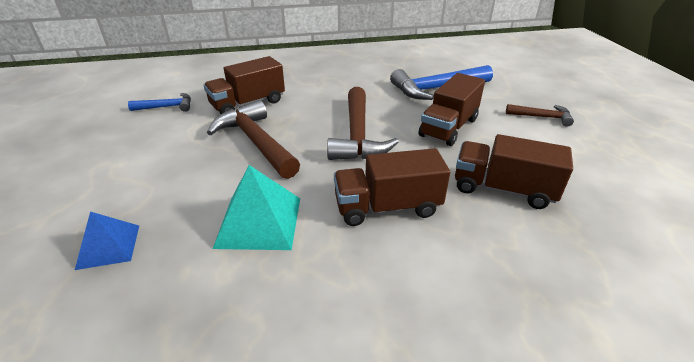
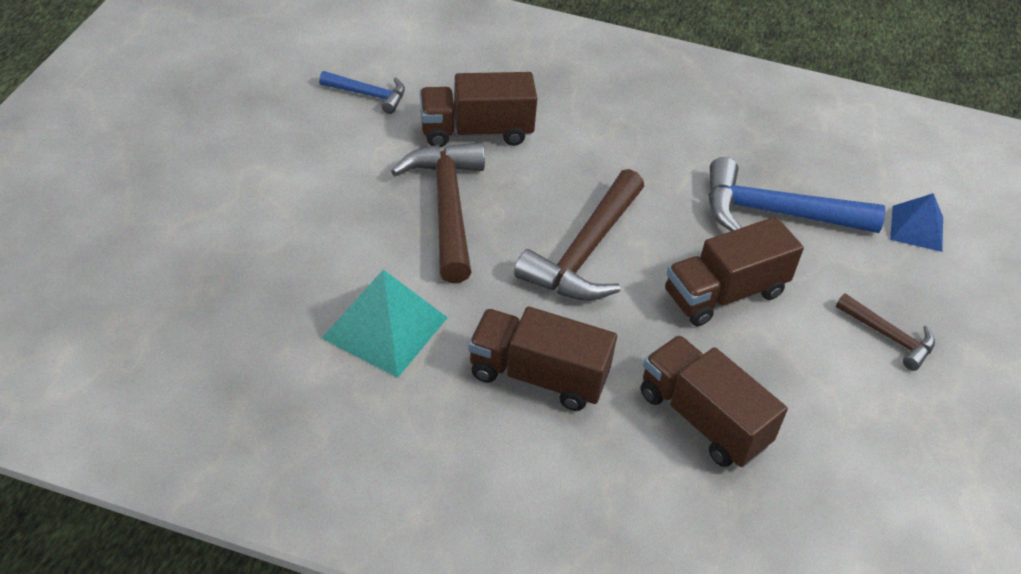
camera: 25 degrees right, 10 degrees up
(108, 246) = (226, 288): blue pyramid -> blue pyramid (917, 228)

